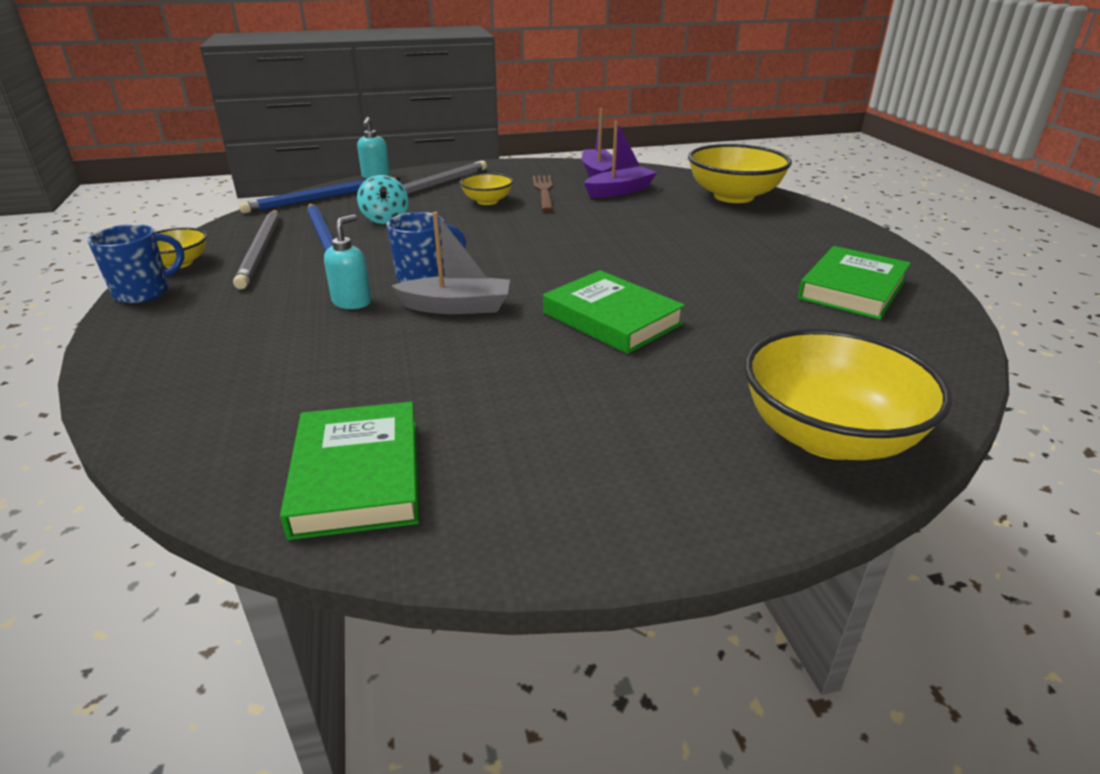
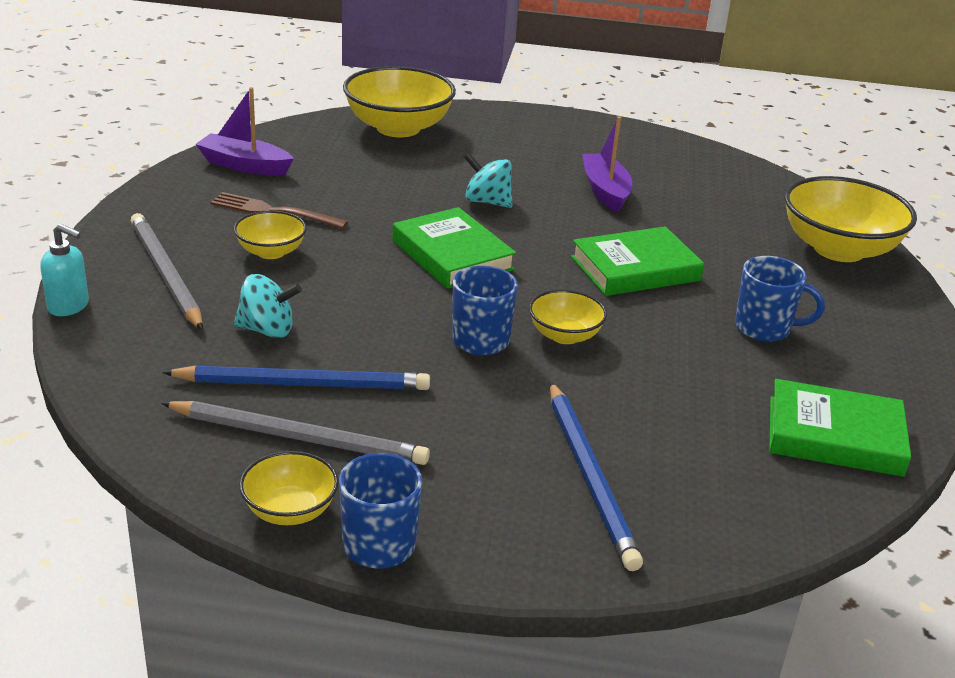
camera: 70 degrees left, 0 degrees up
(321, 198) = (123, 364): blue pencil -> blue pencil (590, 477)
(352, 302) = (513, 392): turquoise soap dispenser -> none
(456, 307) = (564, 335): grey boat -> yellow bowl
(561, 404) = (764, 328): none -> blue mug
(619, 191) = (321, 172): purple boat -> purple boat (605, 191)
(654, 243) = (487, 202): none -> turquoise spinning top
(852, 289) = (642, 161): green book -> green book (452, 255)

